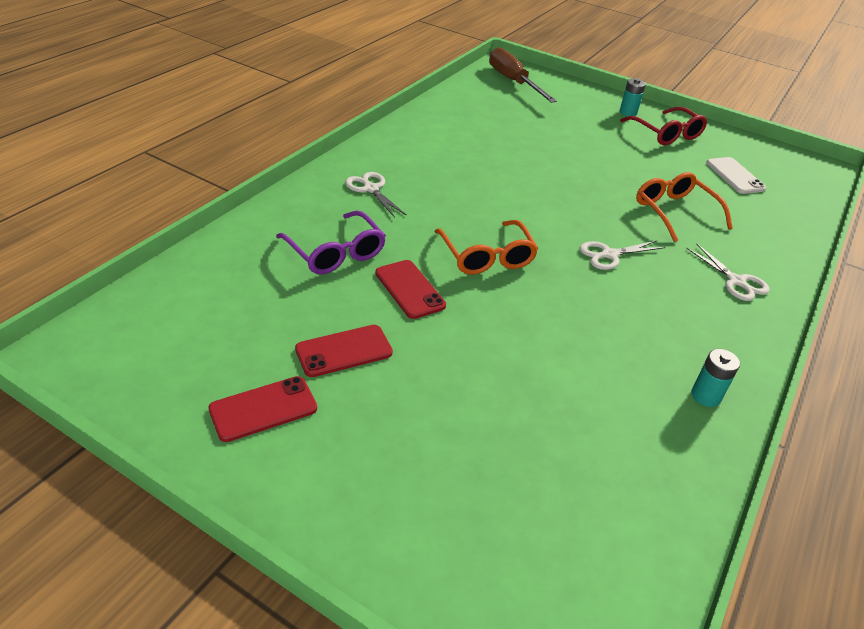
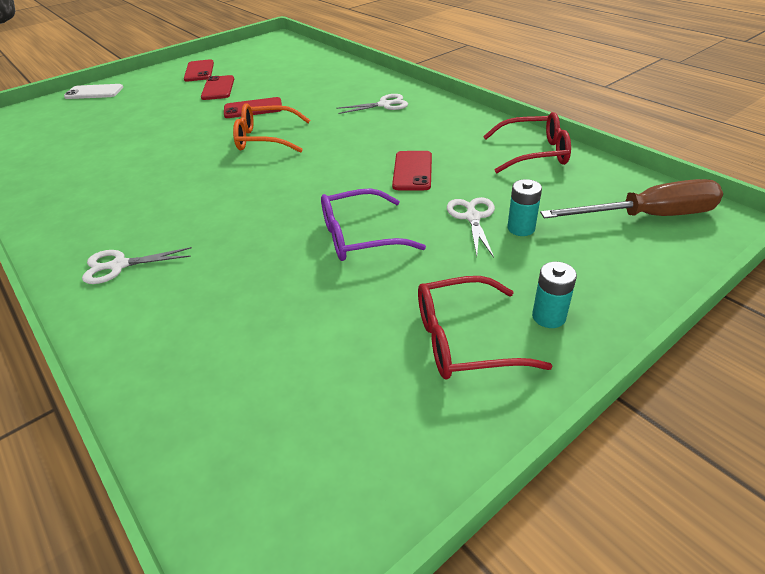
camera: 115 degrees right, 0 degrees up
(336, 253) = (309, 90): purple glasses -> purple glasses (359, 236)
(447, 112) = (534, 153): none -> red glasses
(505, 161) = (412, 171): none -> red phone
(609, 255) = (222, 196): white scissors -> white scissors (472, 217)
(674, 212) = (257, 265): orange glasses -> none
(705, 396) = (45, 196): turquoise battery -> turquoise battery (521, 228)
(735, 176) = (305, 375): white phone -> white phone (94, 92)

